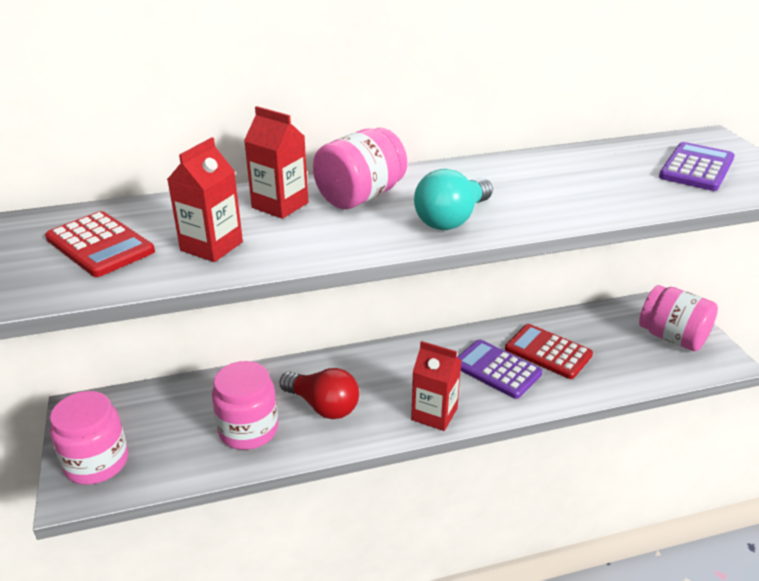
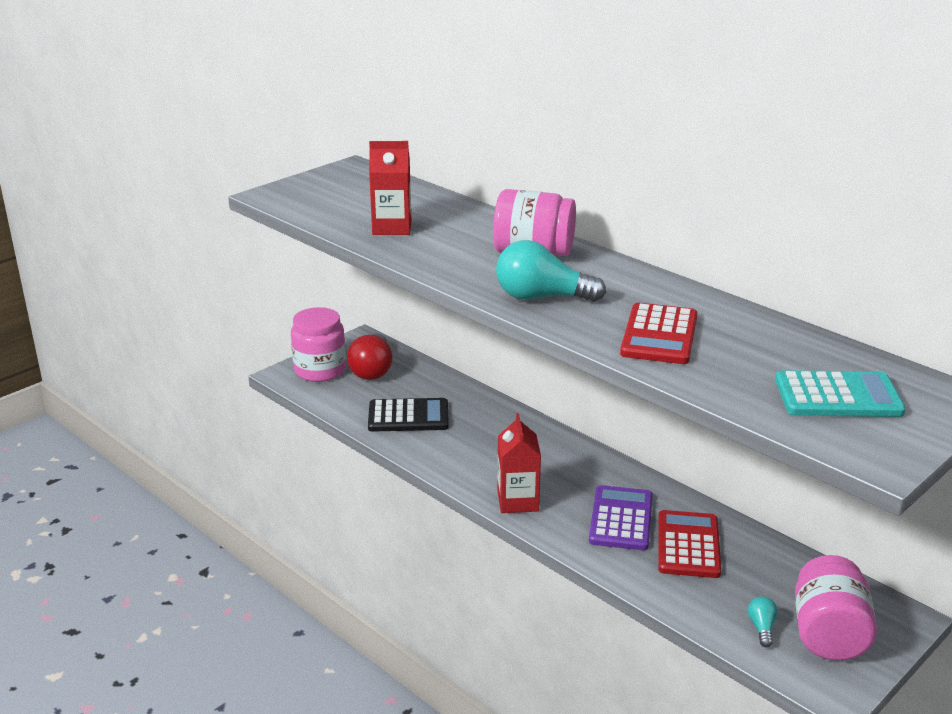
camera: 60 degrees right, 5 degrees down
(100, 245) = (354, 196): red calculator -> red calculator (659, 335)
(248, 430) = (408, 416): pink jar -> black calculator
(280, 205) = (479, 230): red carton -> none
(323, 406) = (469, 440): red light bulb -> red light bulb (372, 370)
(654, 361) = (761, 628): none -> turquoise light bulb
(696, 168) = (838, 396): purple calculator -> turquoise calculator

